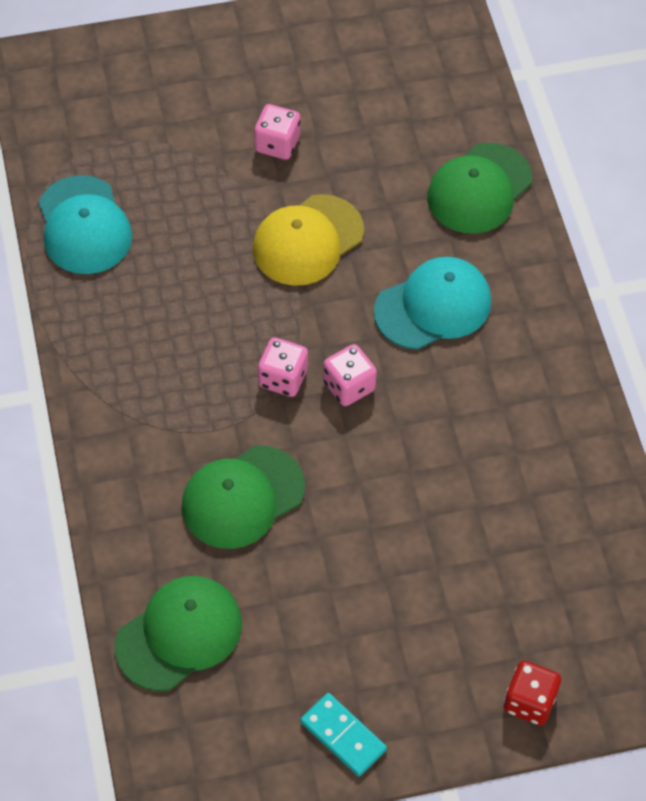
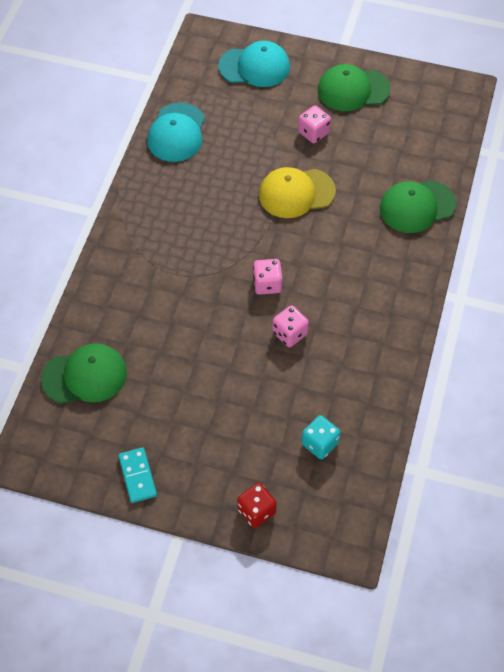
camera: 30 degrees right, 0 degrees up
(242, 497) = (167, 318): green cap -> green cap (353, 90)
(283, 378) = (232, 263): pink dice -> pink dice (289, 333)
(433, 306) = (346, 261): turquoise cap -> turquoise cap (254, 67)
(553, 570) = (320, 443): none -> turquoise dice

